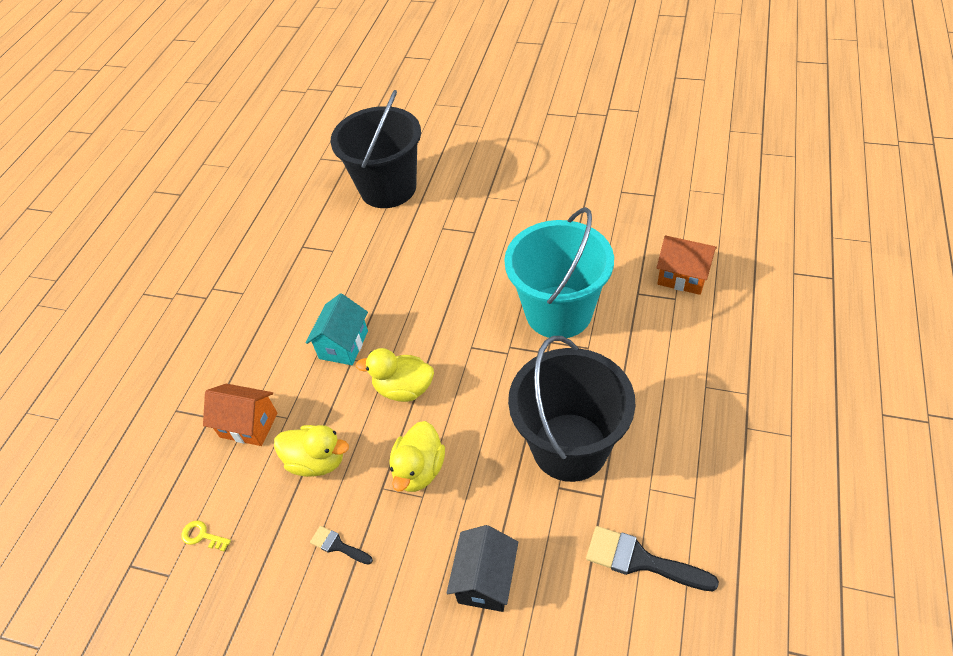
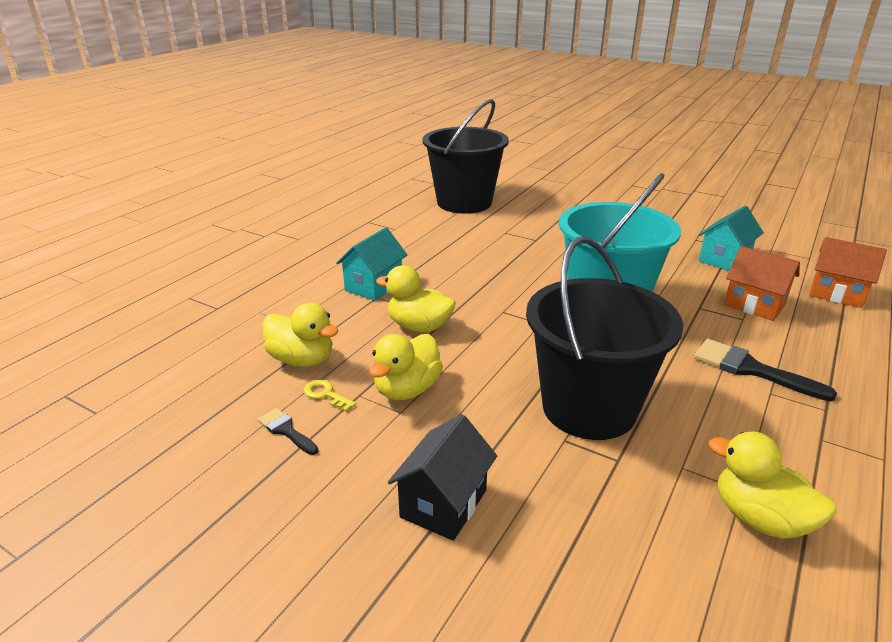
camera: 10 degrees right, 20 degrees down
(202, 536) = (151, 390): yellow key -> yellow key (326, 394)
(249, 425) = (250, 320): orange house -> orange house (836, 293)
(640, 560) = (655, 535): black brush -> black brush (751, 369)
(650, 217) = (724, 259): none -> turquoise house
(709, 522) = (760, 518): none -> yellow duck

